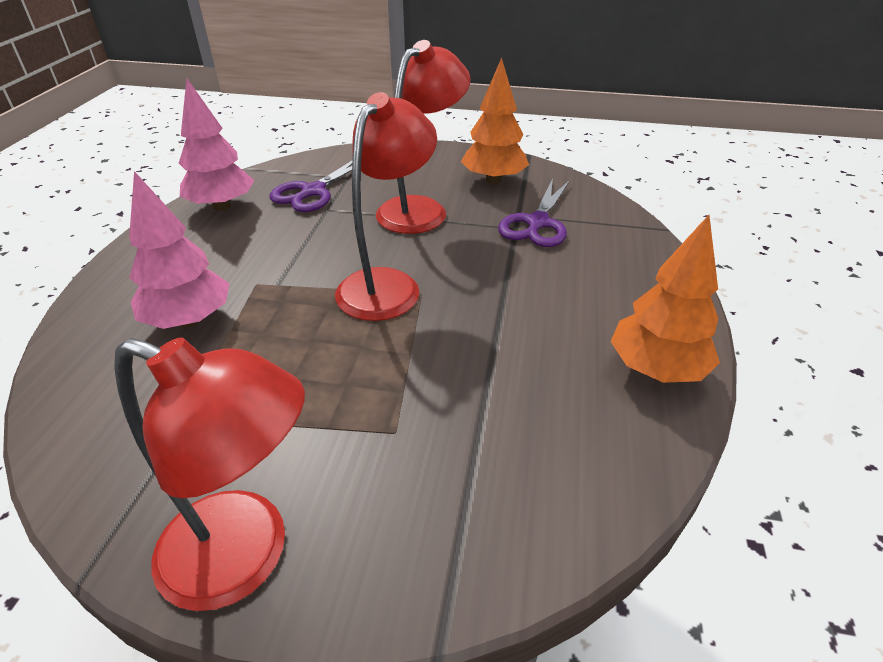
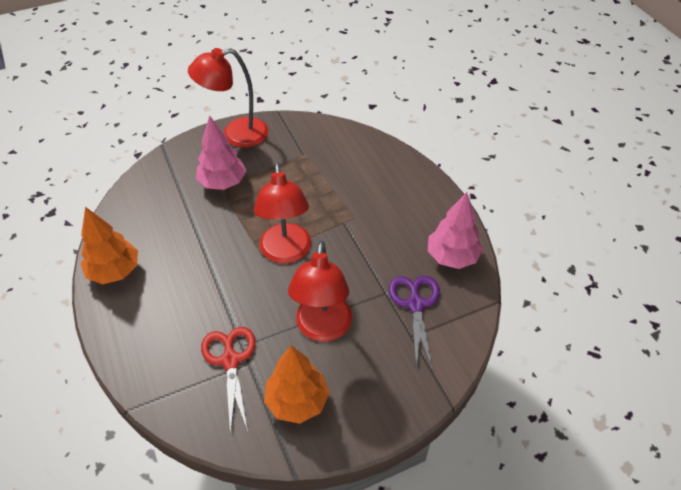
camera: 145 degrees right, 10 degrees up
(189, 320) = (358, 184): pink tree -> pink tree (223, 183)
(537, 223) = (230, 360): purple scissors -> red scissors

